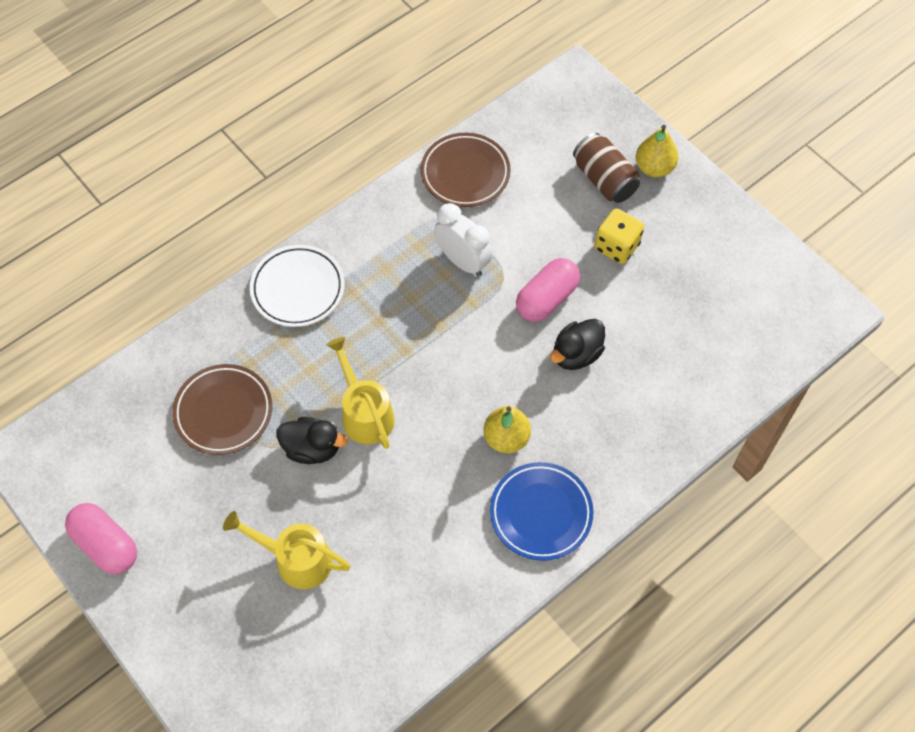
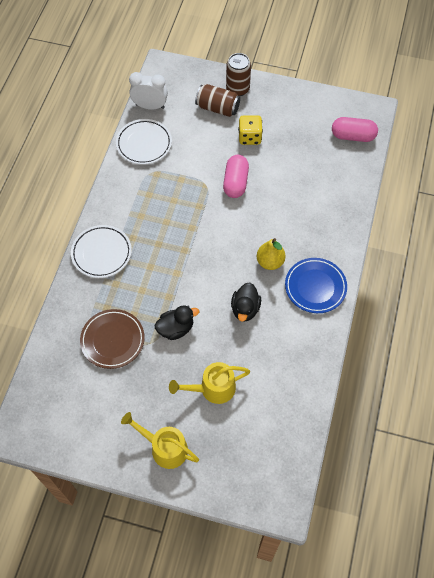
camera: 35 degrees left, 0 degrees up
(106, 544) = (104, 449): pink capsule -> pink capsule (353, 136)
(364, 413) = (188, 294): yellow watering can -> yellow watering can (164, 448)
(462, 261) = (178, 189): white clock -> white clock (150, 106)
(465, 173) = (144, 144): brown plate -> white plate
(576, 354) = (271, 201): black duck -> black duck (245, 309)
(654, 168) = (237, 89): yellow pear -> brown can

